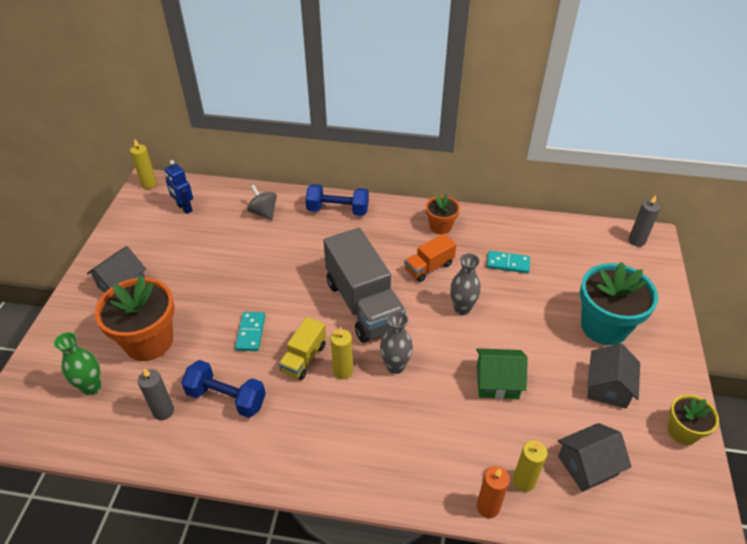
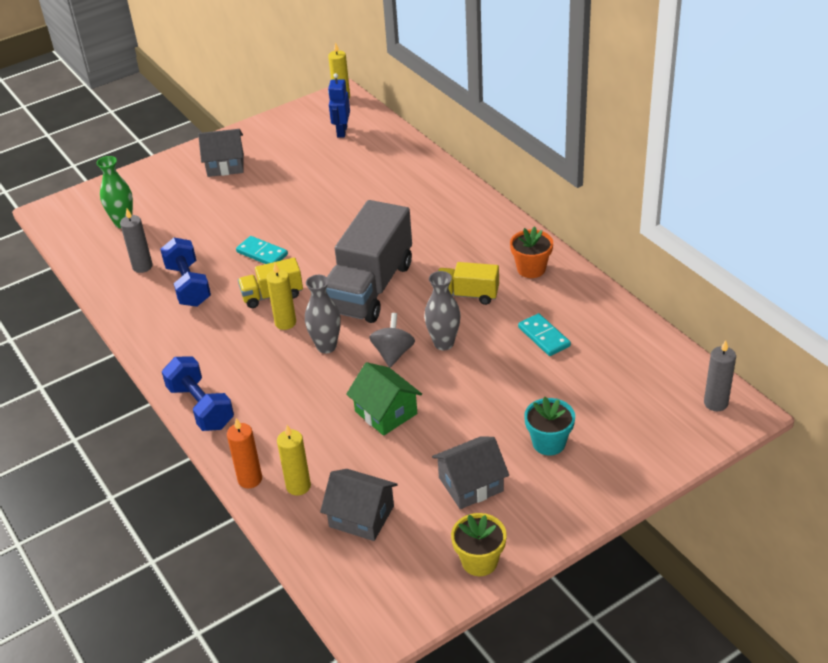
camera: 50 degrees right, 5 degrees down
(149, 341) = (191, 216): orange flower pot -> none
(251, 333) = (262, 253): turquoise domino -> turquoise domino turned 75 degrees clockwise
(263, 212) = (396, 169): grey spinning top -> grey spinning top (393, 353)
(338, 210) = (460, 202): blue dumbbell -> blue dumbbell (201, 407)
(429, 267) = (467, 294): orange truck -> yellow truck
(604, 326) = (549, 443): turquoise flower pot -> turquoise flower pot, size x0.55

